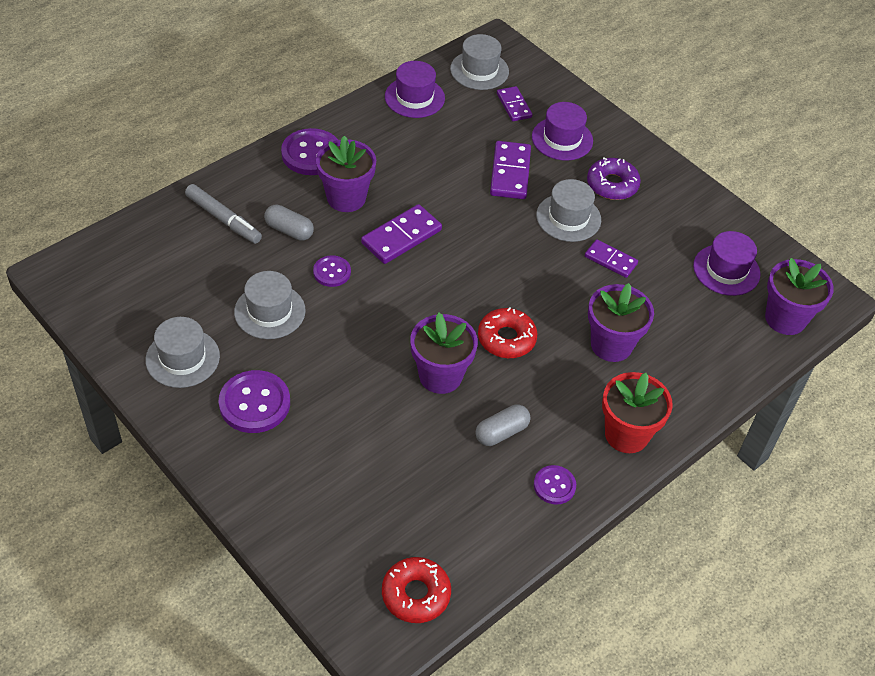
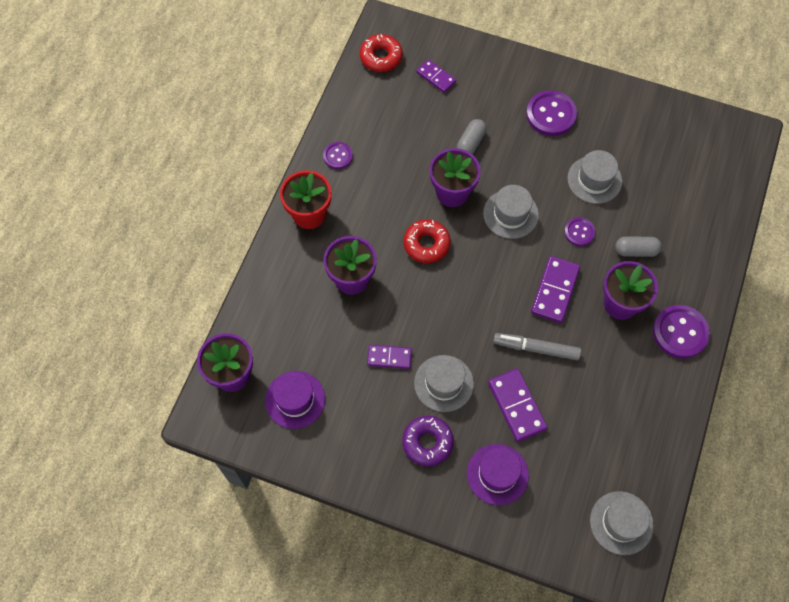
camera: 155 degrees right, 15 degrees up
(182, 358) = (618, 120): grey hat -> grey hat (510, 214)
(223, 219) = (687, 234): grey marker -> grey marker (536, 348)
(414, 97) = (650, 449): purple hat -> none
(501, 432) = (389, 174): grey capsule -> grey capsule (470, 143)
(514, 105) = (562, 492): purple domino -> purple domino (436, 77)

